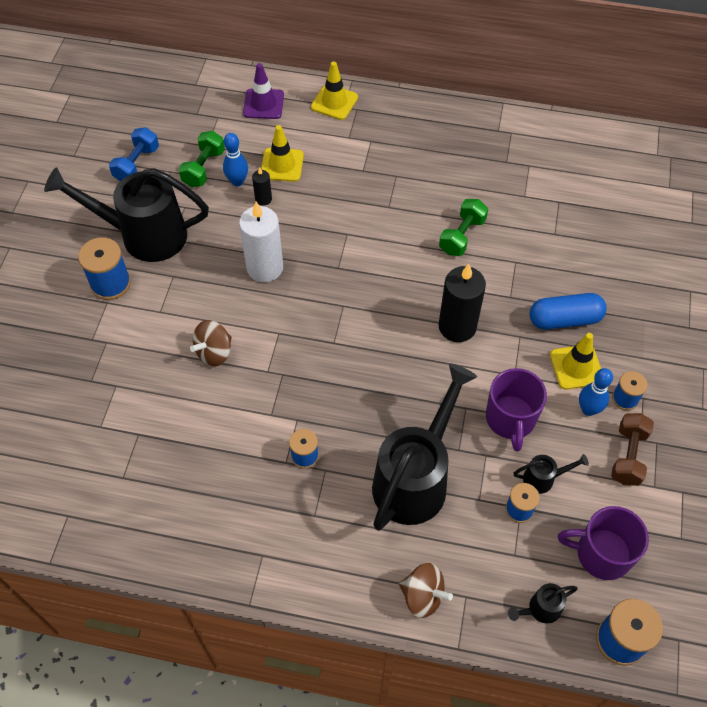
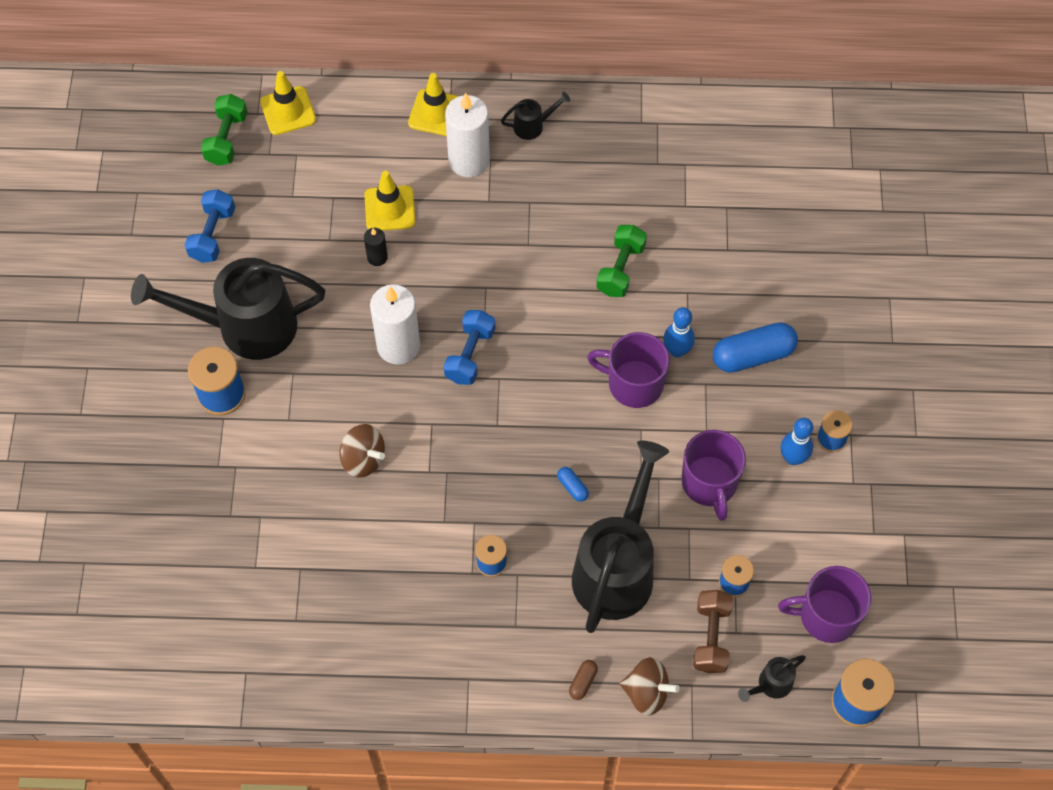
camera: 10 degrees left, 5 degrees up
(204, 168) = (296, 227): green dumbbell -> green dumbbell (226, 139)
(214, 352) = (363, 459): brown spinning top -> brown spinning top turned 90 degrees counterclockwise
(237, 181) = (341, 239): blue bowling pin -> blue bowling pin (677, 350)
(263, 104) = (349, 128): purple traffic cone -> none
(323, 284) = (470, 355): none -> blue dumbbell
(353, 139) = (469, 160): none -> white candle
(365, 576) = (583, 682): none -> brown capsule
(388, 403) = (572, 487): none -> blue capsule
(457, 326) = (633, 383): black candle -> purple mug
(543, 479) = (755, 544): black watering can -> black watering can (533, 126)
(576, 367) = (773, 410): yellow traffic cone -> yellow traffic cone (288, 111)
(628, 456) = (842, 504): brown dumbbell -> brown dumbbell (711, 637)

